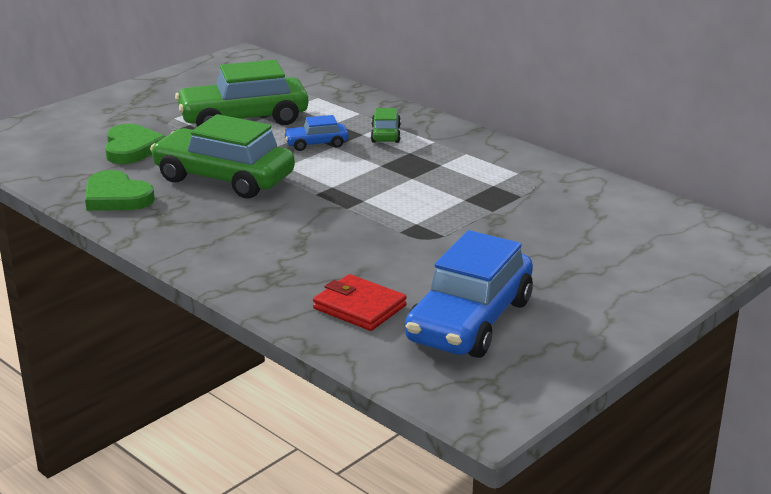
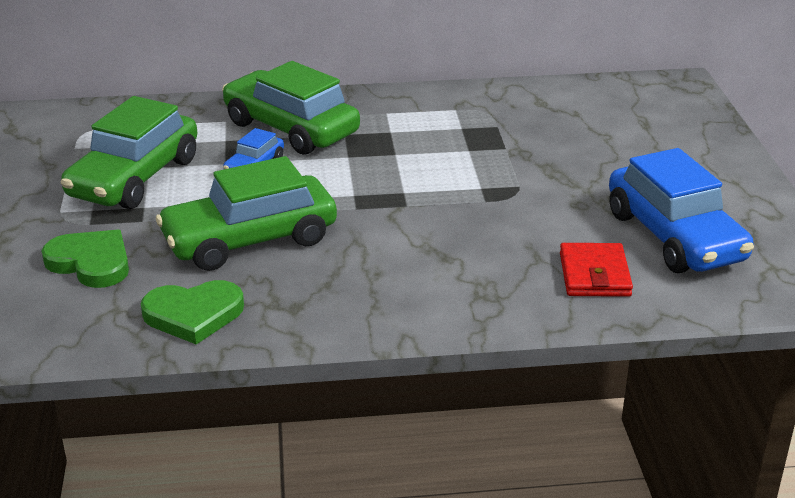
camera: 50 degrees left, 5 degrees up
(359, 307) = (594, 275): red wallet -> red wallet turned 75 degrees counterclockwise
(385, 134) = (291, 128): green car -> green car, size x2.12

